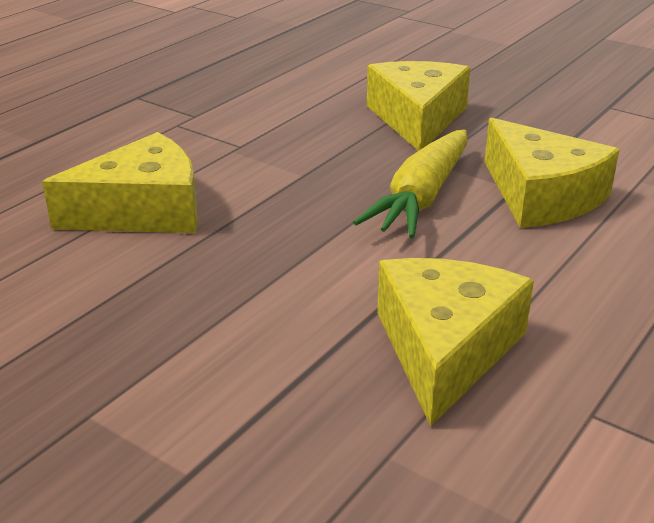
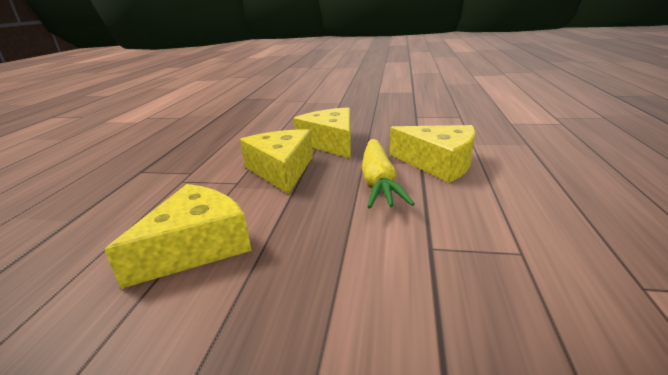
camera: 25 degrees left, 5 degrees down
(445, 349) = (506, 276): yellow cheese -> yellow cheese (281, 170)

